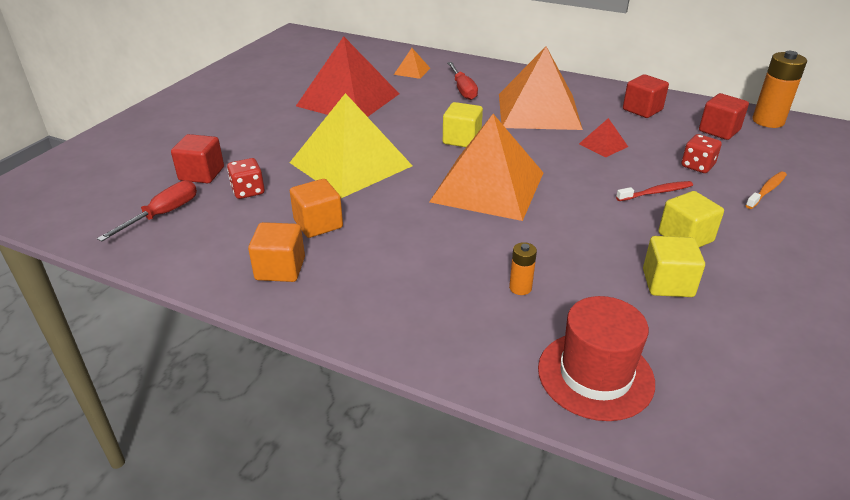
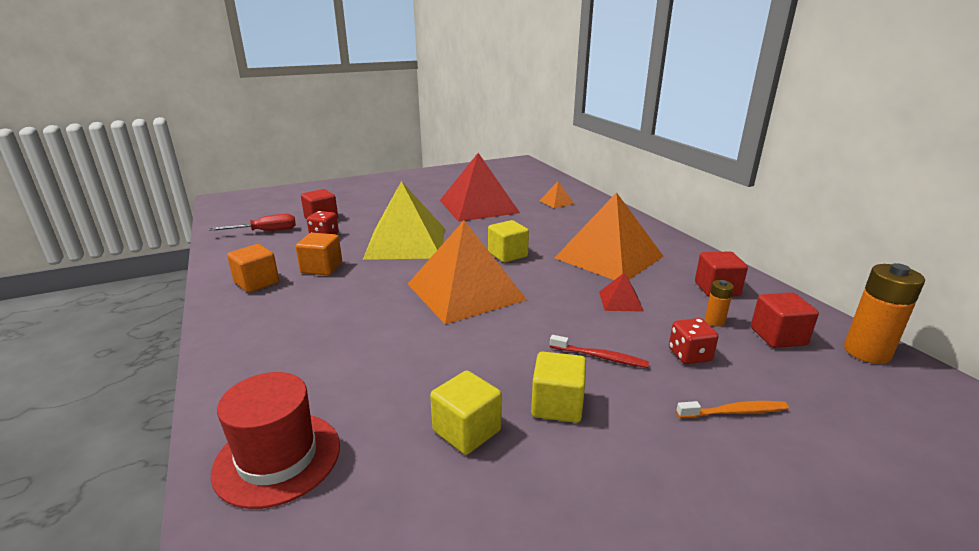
camera: 40 degrees right, 10 degrees down
(463, 90) = (572, 224): red screwdriver -> none
(520, 288) = (353, 366): orange battery -> orange battery (714, 321)

